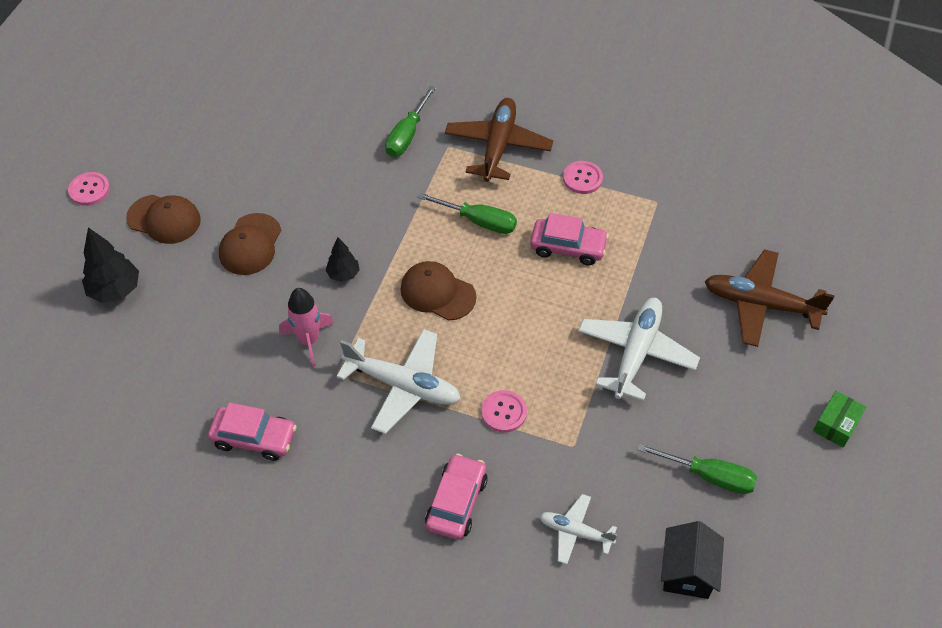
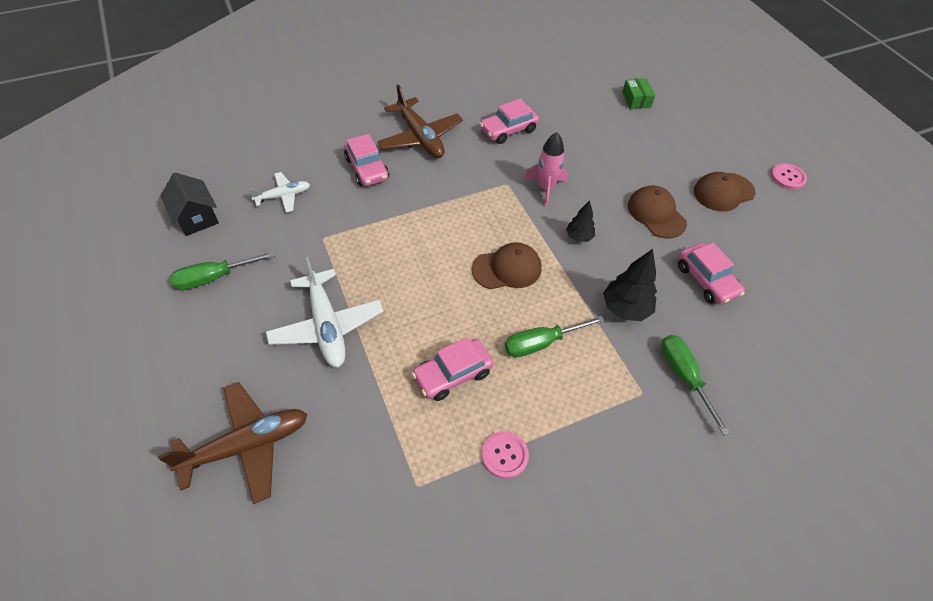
camera: 135 degrees right, 0 degrees up
(115, 290) = (680, 142): black tree -> black tree (625, 308)
(295, 172) = (706, 280): none -> pink car
(403, 386) = (462, 202): white plane -> none
(498, 146) = (607, 428): brown plane -> brown plane (420, 137)
(504, 412) = (385, 228): pink button -> none
(836, 424) = (125, 379): green box -> green box (636, 100)

